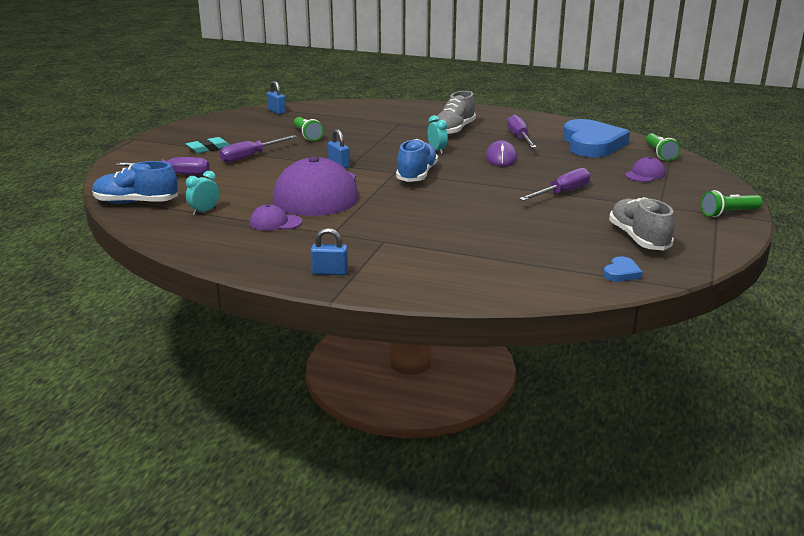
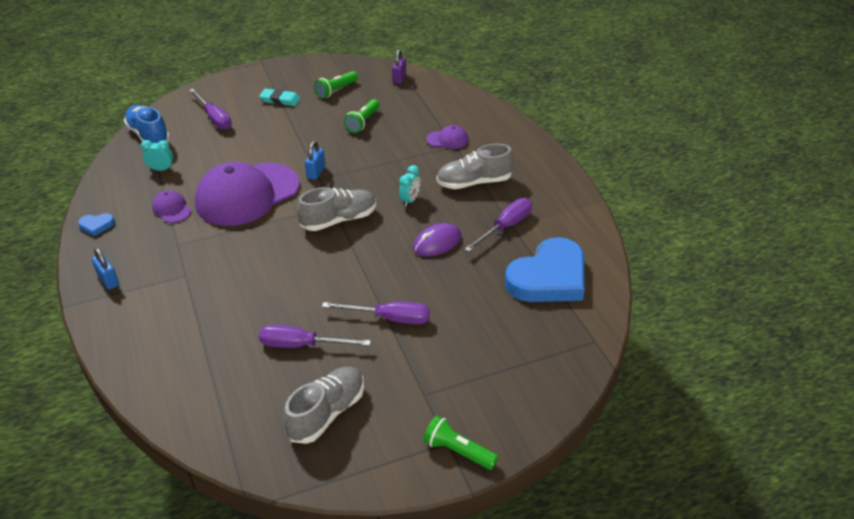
camera: 50 degrees right, 15 degrees up
(251, 156) = (285, 126): purple screwdriver -> purple screwdriver (302, 345)
(276, 111) = (399, 78): blue padlock -> purple padlock
(417, 175) = (339, 220): blue shoe -> grey shoe
(621, 273) = (239, 434): blue heart -> blue heart (96, 225)
(645, 174) = (503, 349): purple cap -> purple cap (447, 139)
(659, 154) = (579, 335): green flashlight -> green flashlight (336, 90)

